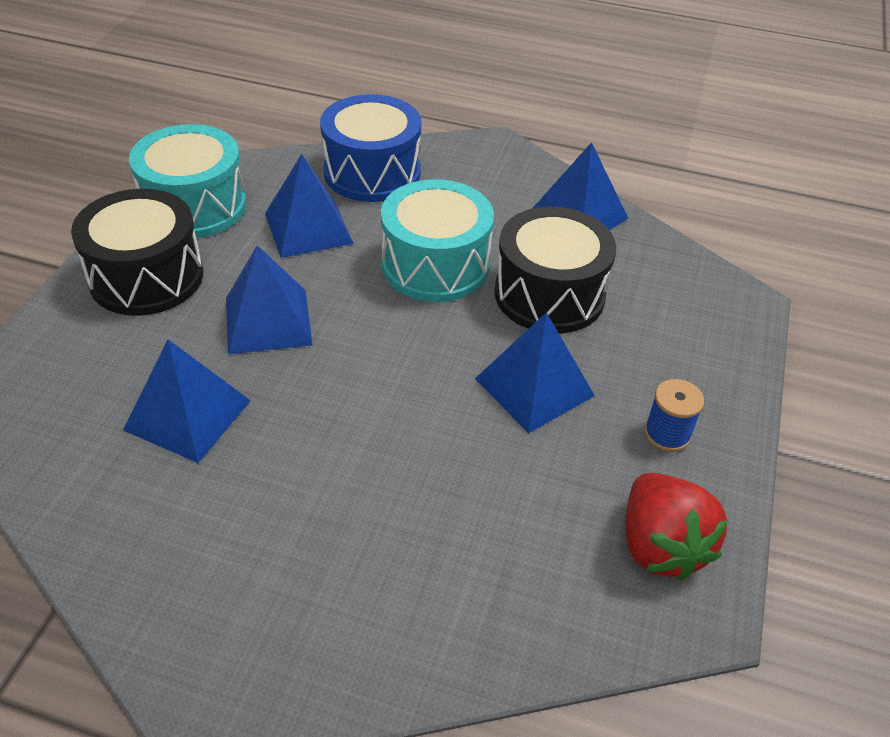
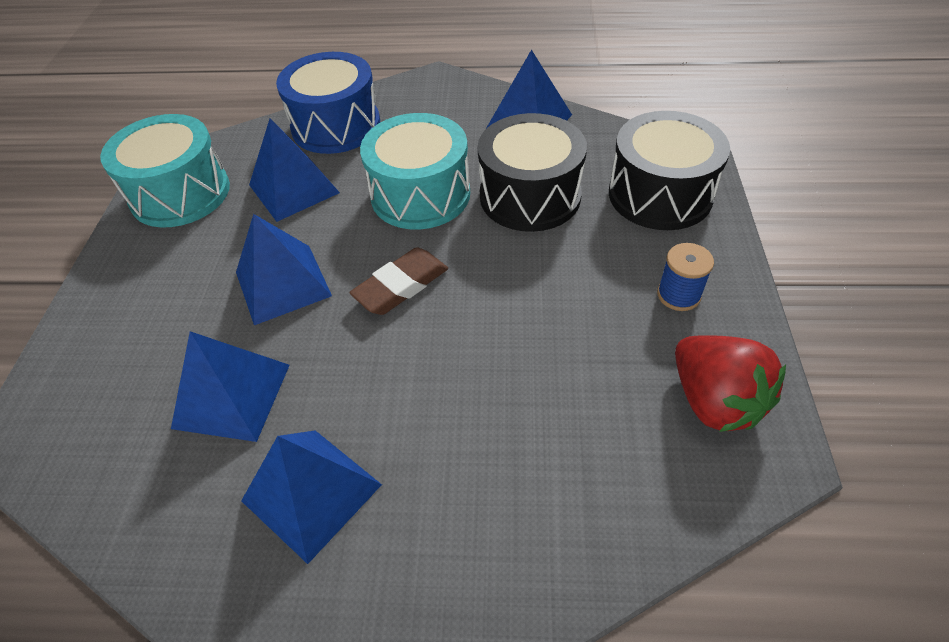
camera: 10 degrees left, 5 degrees up
(146, 277) = (152, 271): black drum -> black drum (660, 194)
(384, 352) = (401, 286): none -> brown eraser
(534, 387) = (547, 282): blue pyramid -> blue pyramid (311, 492)

